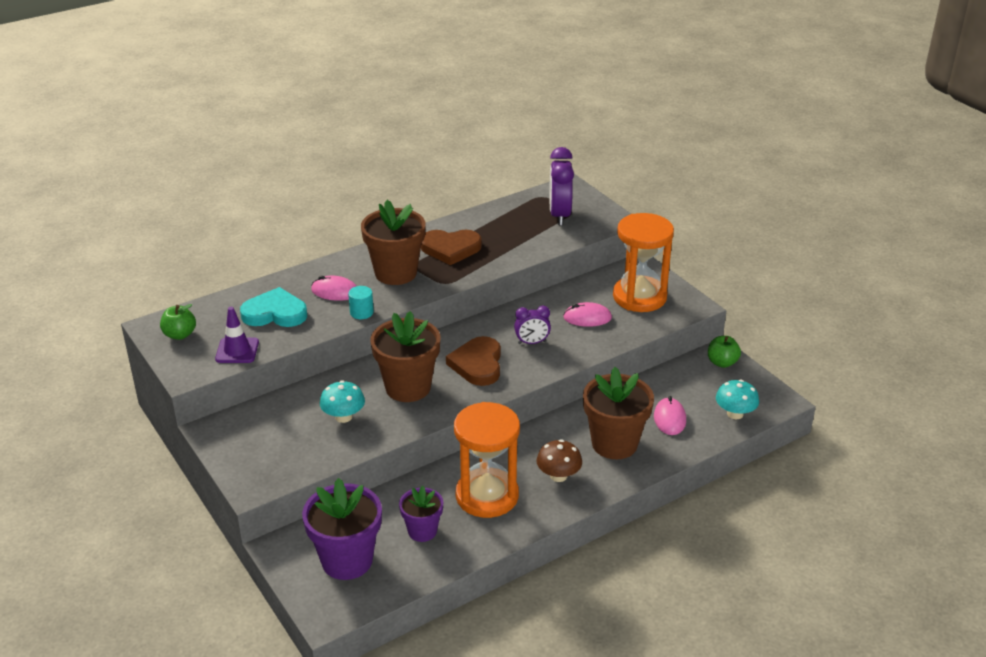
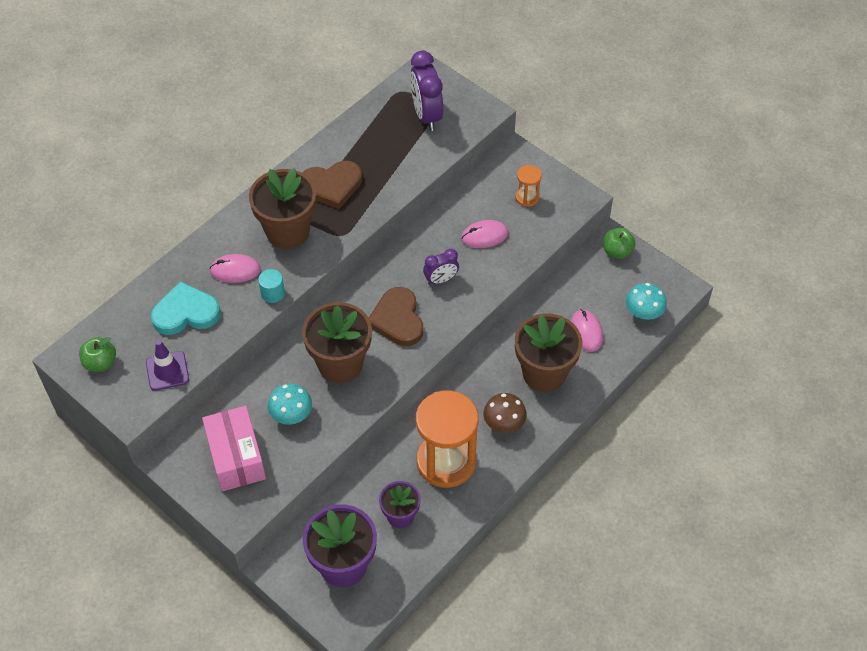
camera: 15 degrees left, 20 degrees up
(275, 439) = (236, 457): none -> pink box
(639, 297) = (527, 197): orange hourglass -> orange hourglass, size x0.44

